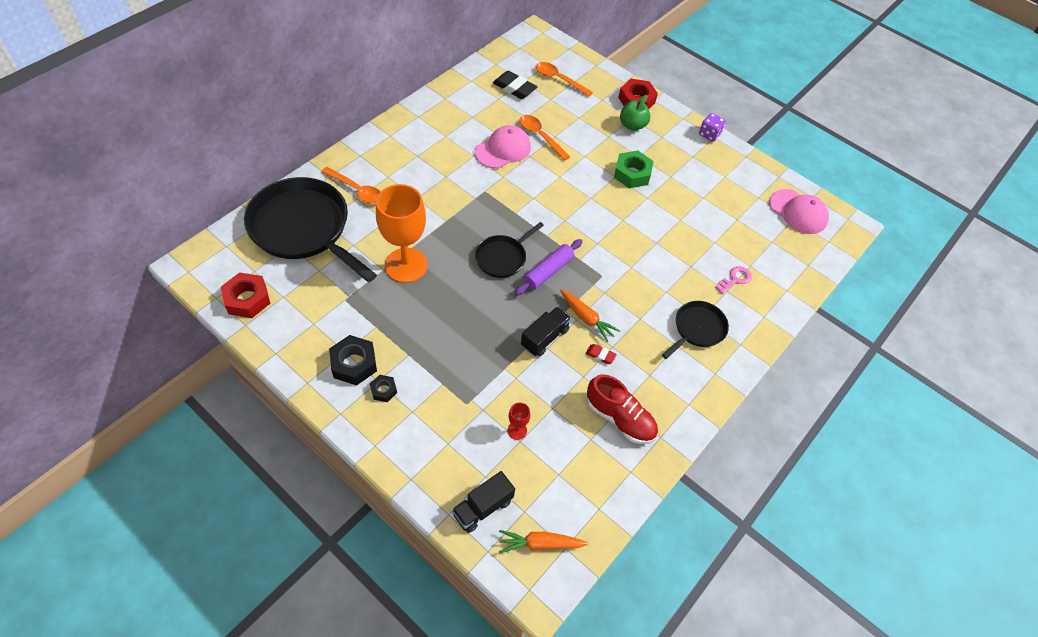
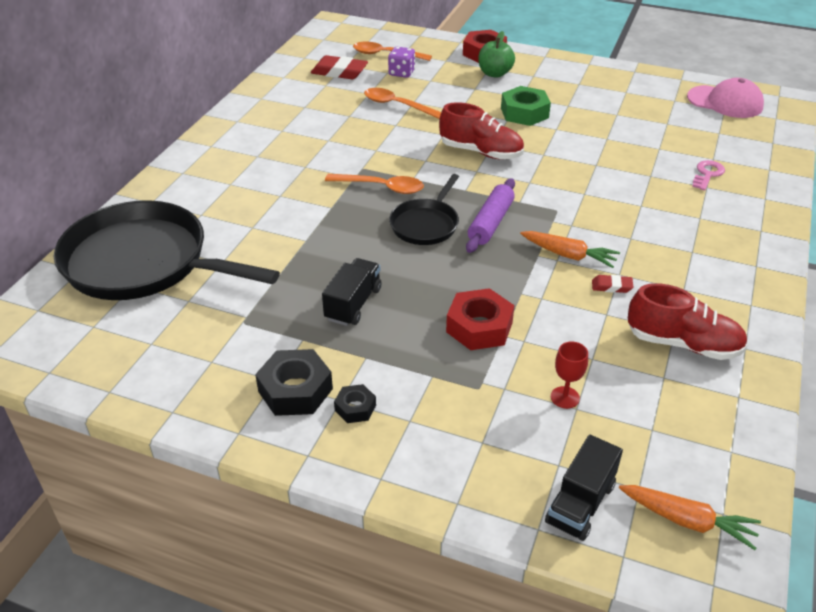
camera: 15 degrees left, 15 degrees down
(247, 299) = (98, 361): red nut -> red nut (479, 327)
(357, 190) = (196, 206): orange spoon -> orange spoon (381, 187)
(406, 265) = (306, 264): orange goblet -> none
(503, 149) = (360, 126): pink cap -> none
(514, 88) = (339, 72): black eraser -> red eraser
(540, 544) = (687, 521): orange carrot -> orange carrot turned 135 degrees counterclockwise
(544, 338) = (531, 288): black truck -> black truck (353, 304)
(577, 203) = (481, 152): none -> red shoe
(697, 329) = (703, 229): black pan -> none
(709, 134) = (583, 63): purple dice -> purple dice (401, 73)

